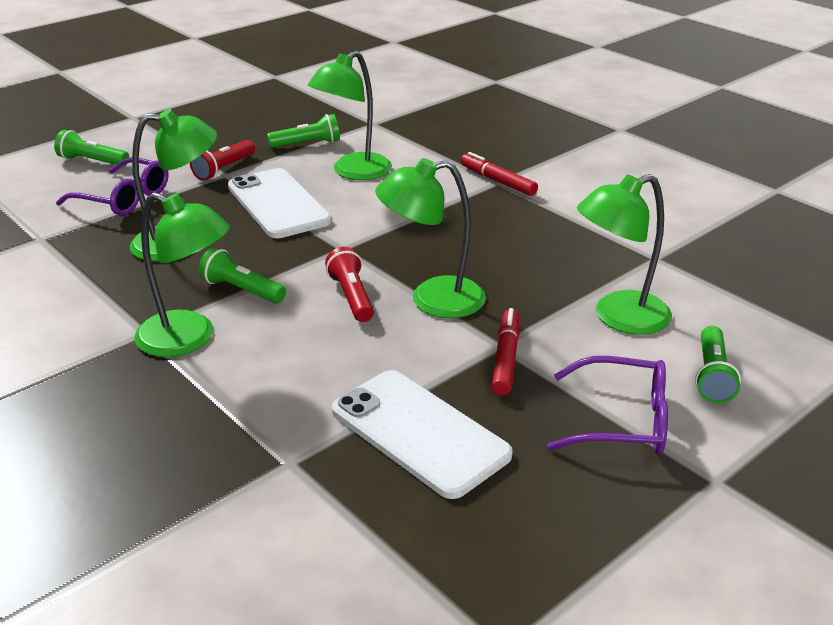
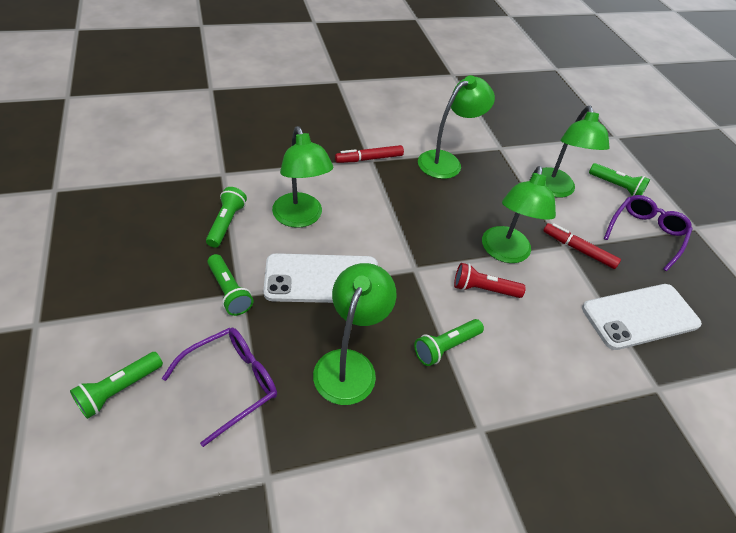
camera: 70 degrees left, 15 degrees up
(188, 339) = (501, 402): green lamp -> green lamp (446, 161)
(224, 169) = (229, 291): red flashlight -> green flashlight

